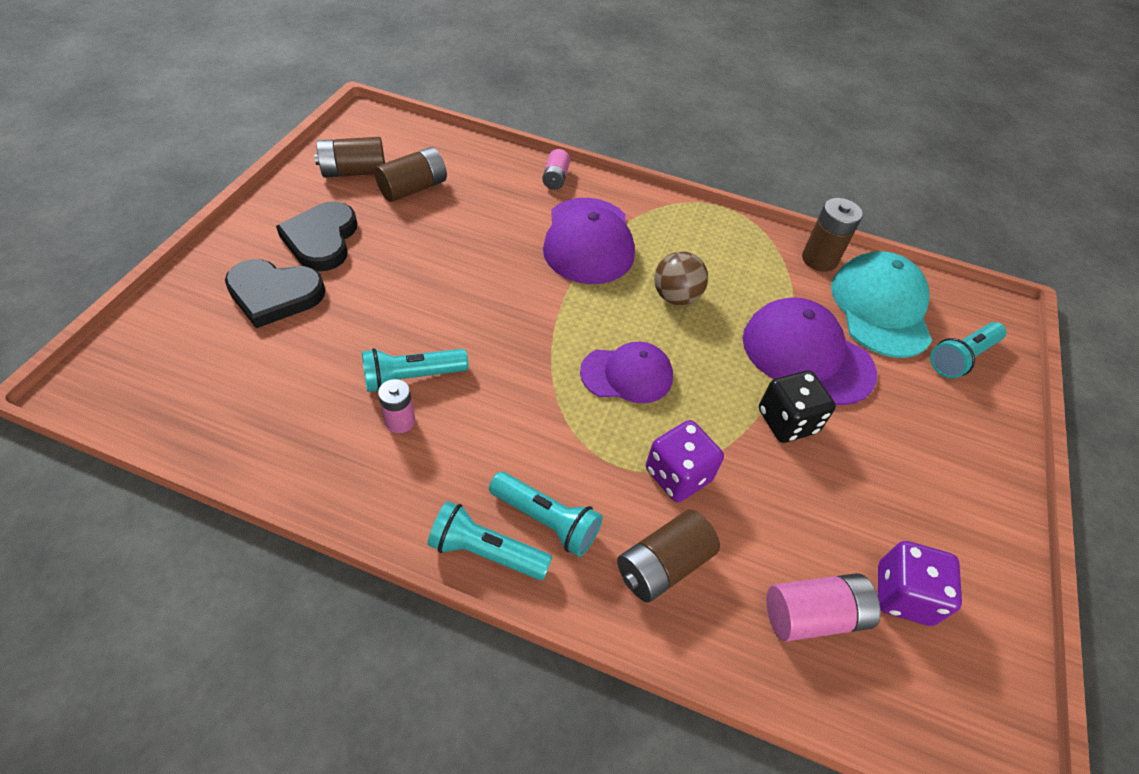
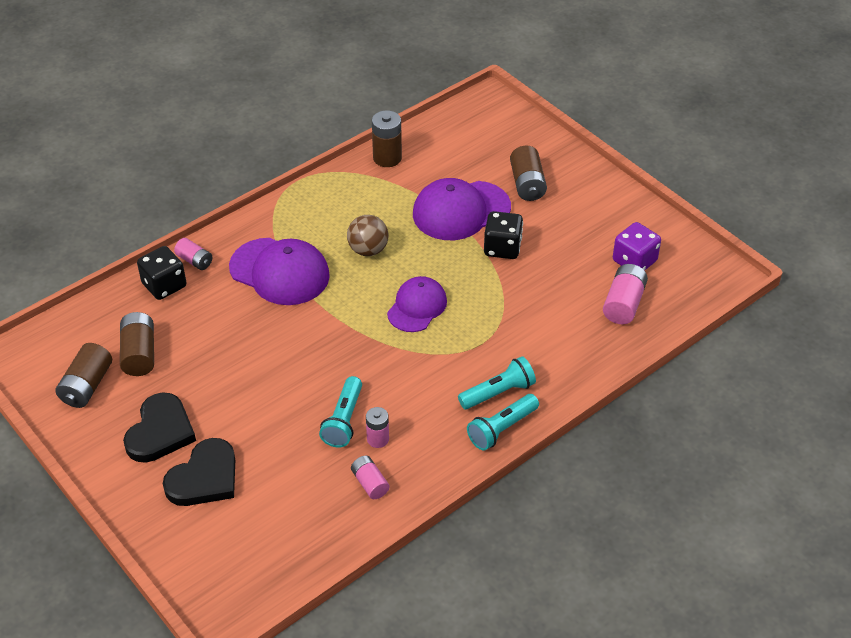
camera: 55 degrees left, 5 degrees down
(321, 239) = (160, 431): black heart -> black heart turned 105 degrees counterclockwise
(327, 441) = (370, 483): none -> pink battery
(509, 171) = (164, 285): none -> black dice
(663, 565) = (559, 352): brown battery -> brown battery (527, 184)
(678, 475) = (506, 318): purple dice -> none
(880, 308) = (449, 153): turquoise cap -> none
(961, 358) = (511, 141): turquoise flashlight -> none

